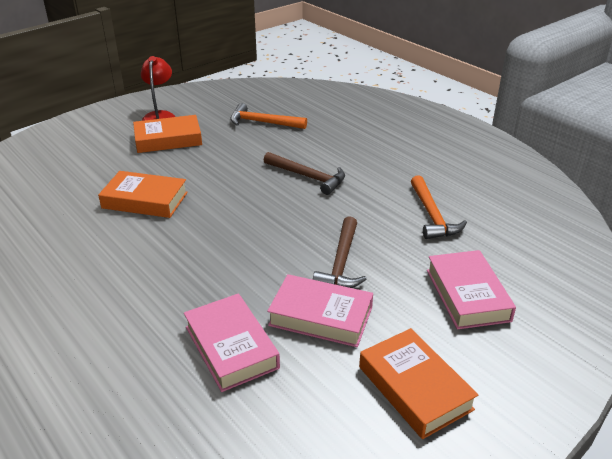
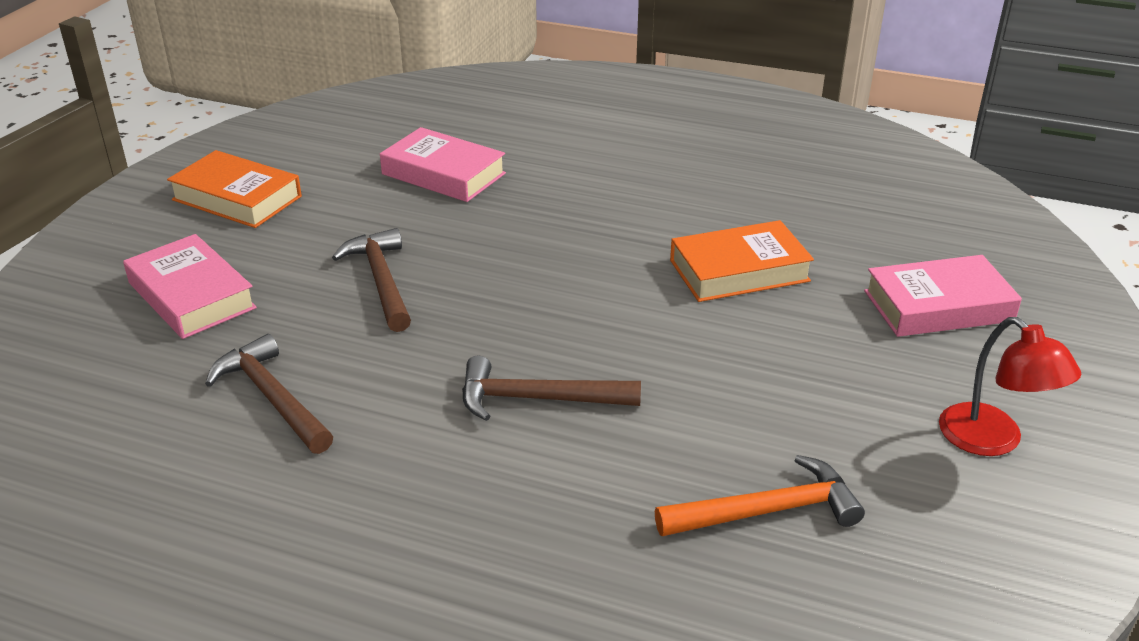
camera: 150 degrees right, 0 degrees up
(168, 139) = (879, 387): orange book -> none
(320, 316) = (369, 221): pink book -> pink book (938, 306)
(432, 216) = (272, 397): orange hammer -> brown hammer

